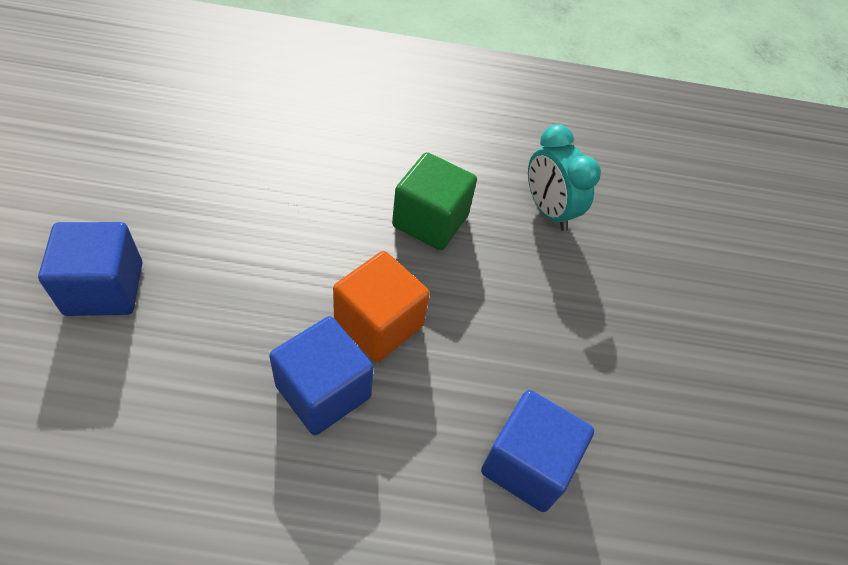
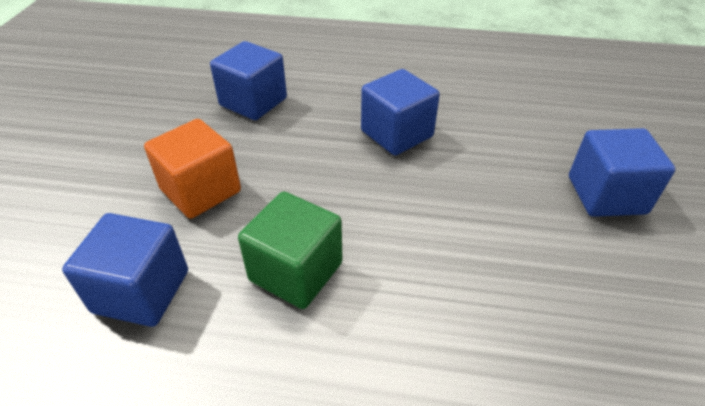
camera: 170 degrees left, 10 degrees down
(378, 324) = (355, 174): orange cube -> orange cube (201, 190)
(548, 210) = (141, 291): turquoise clock -> blue cube

